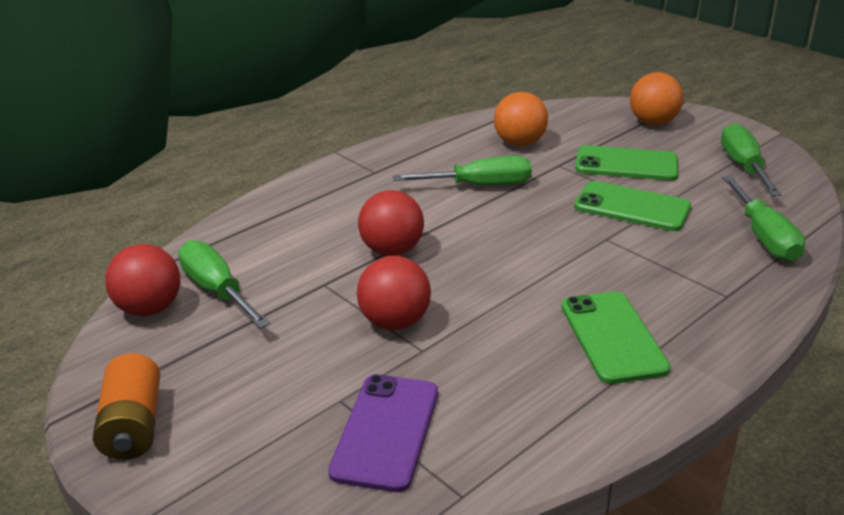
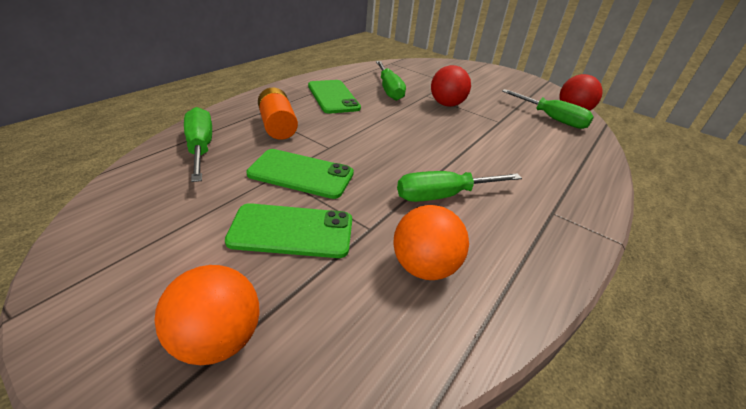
camera: 165 degrees right, 5 degrees up
(133, 425) = (518, 78): orange battery -> orange battery (277, 126)
(386, 431) = (425, 74): purple phone -> none
(392, 250) = (476, 139): red ball -> none
(743, 166) = (146, 231): green screwdriver -> green screwdriver (389, 90)

